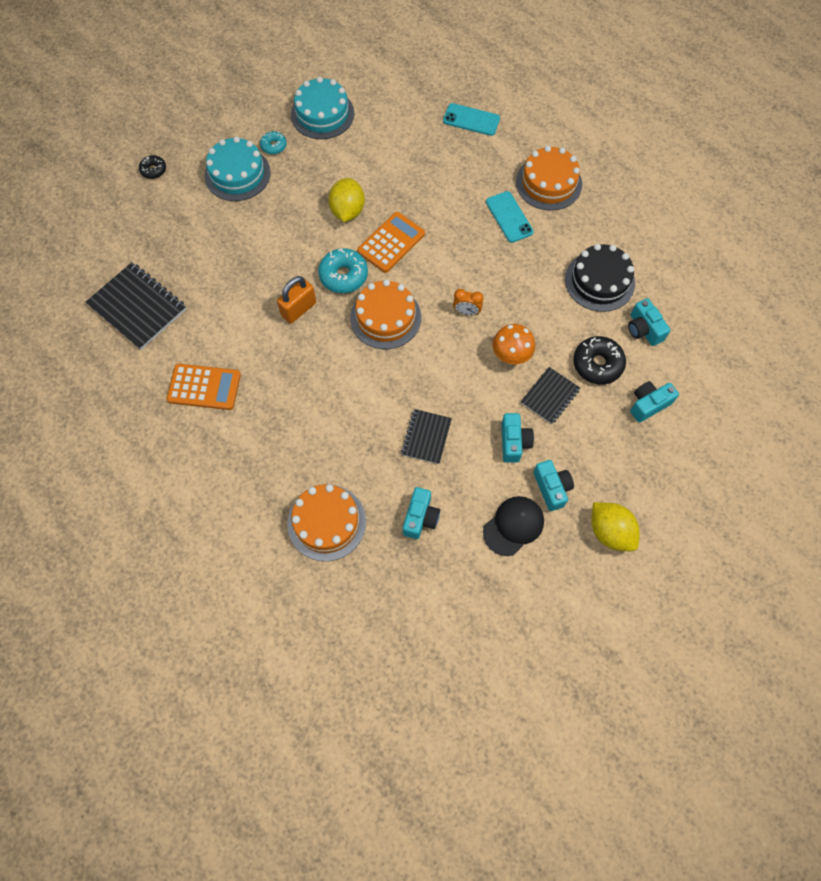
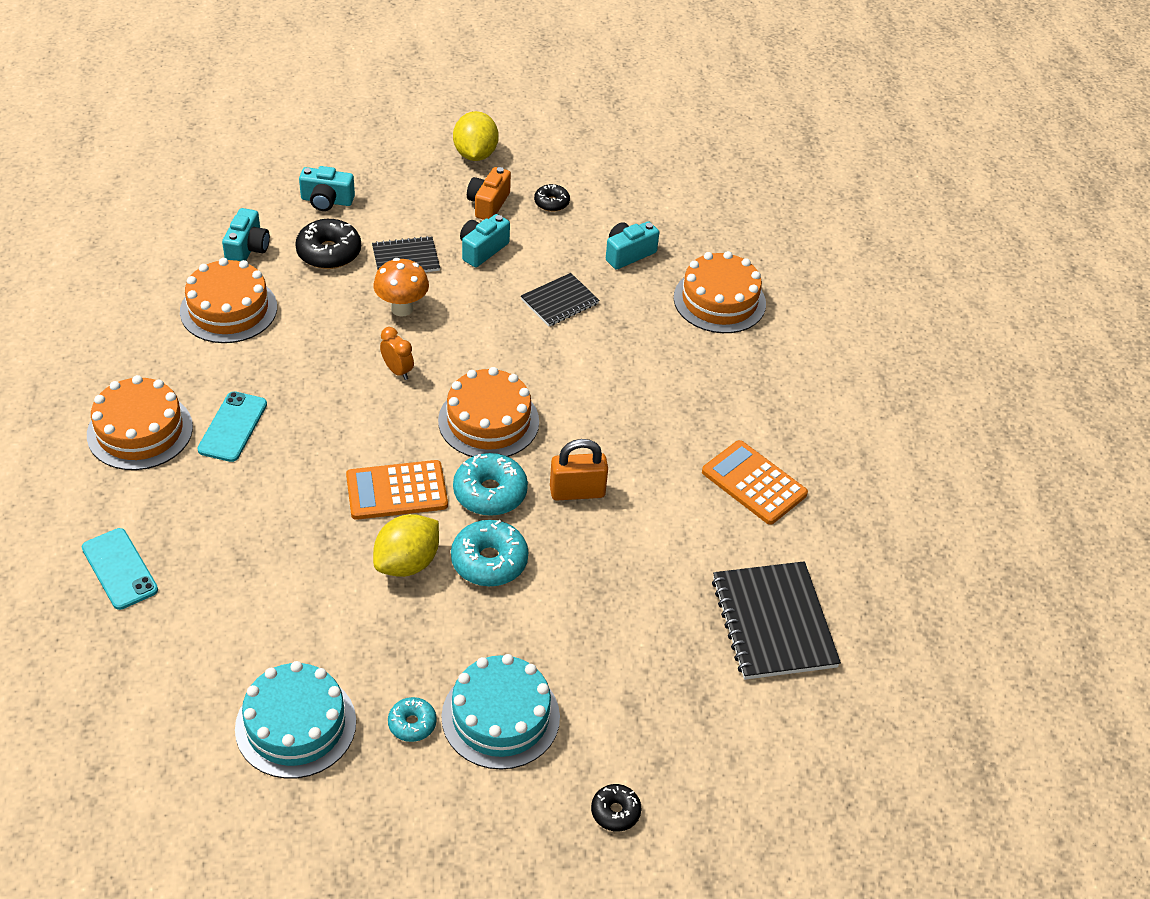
camera: 145 degrees left, 20 degrees down
(309, 239) = (489, 561): none -> turquoise donut
(513, 526) = (551, 203): black cap -> black donut
(551, 488) = (488, 204): turquoise camera -> orange camera
(599, 281) = (228, 309): black cake -> orange cake

